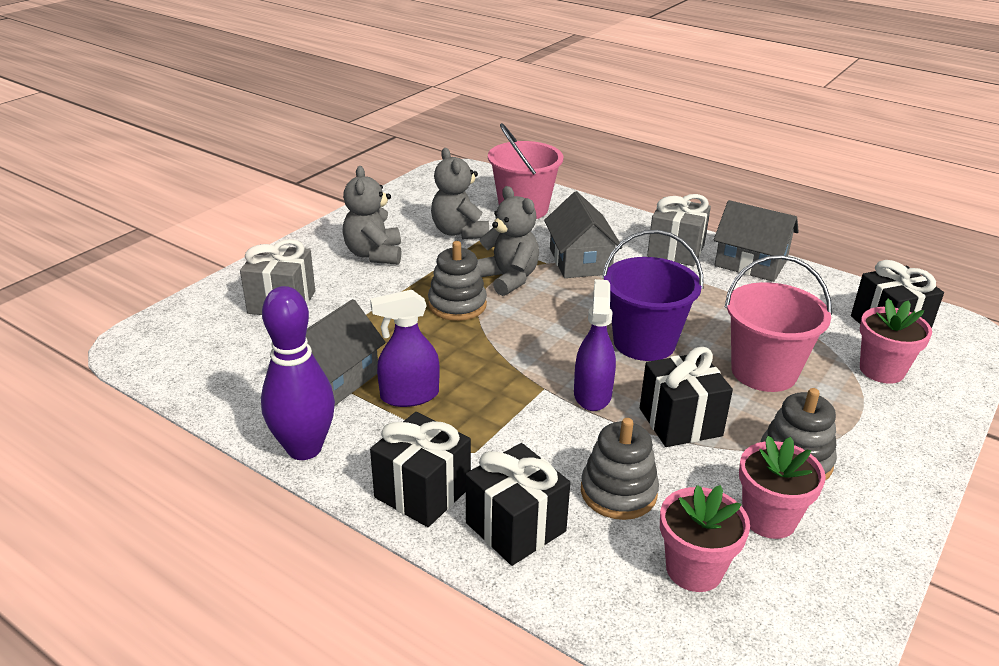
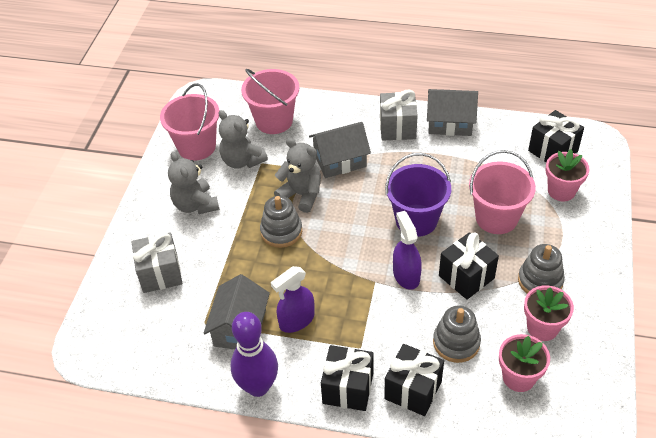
camera: 20 degrees left, 15 degrees up
(417, 208) = (196, 146): none -> pink bucket
(580, 261) = (340, 160): grey house -> grey house turned 75 degrees counterclockwise

